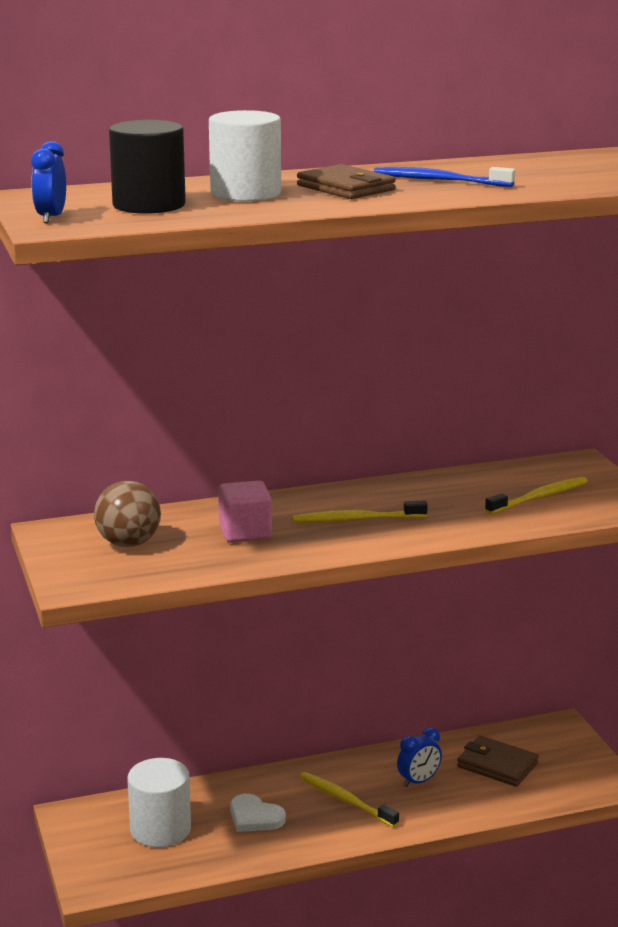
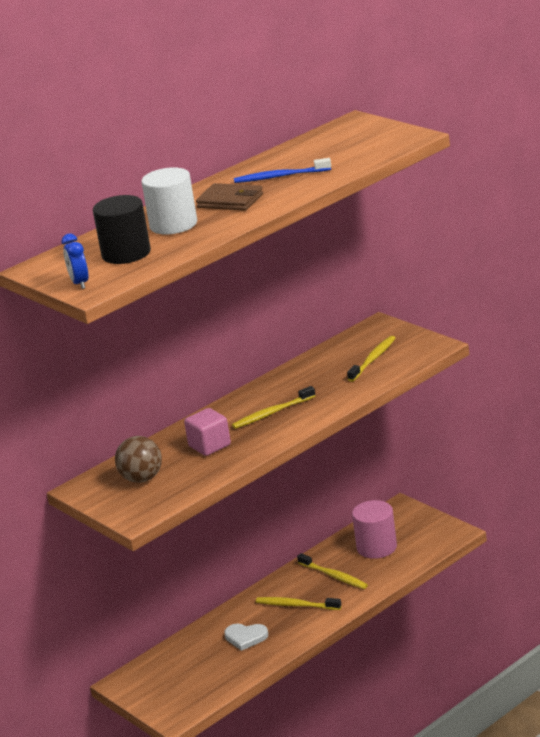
camera: 20 degrees left, 5 degrees up
(160, 829) = (190, 668): white cylinder -> none
(418, 781) = (334, 576): blue clock -> yellow toothbrush
(497, 765) = (376, 547): brown wallet -> pink cylinder

